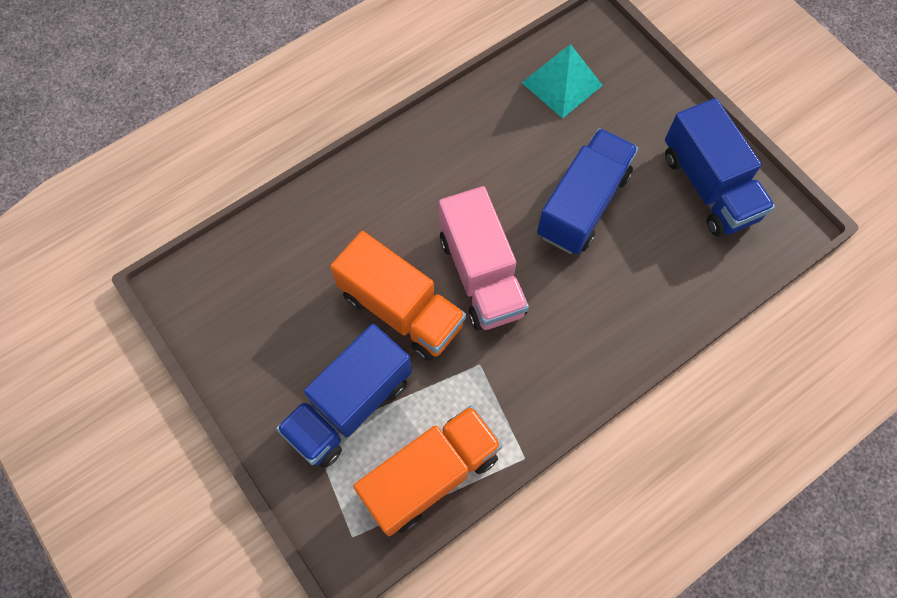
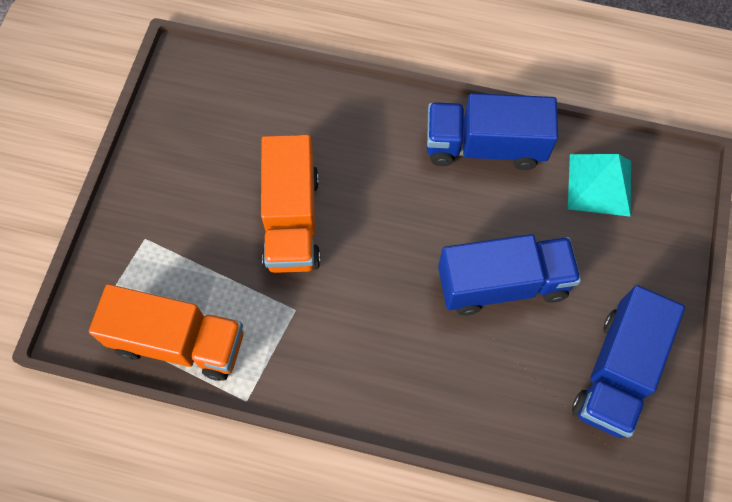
camera: 50 degrees right, 0 degrees up
(350, 406) = (187, 245): blue truck -> blue truck (484, 146)
(481, 275) = (371, 254): pink truck -> none

